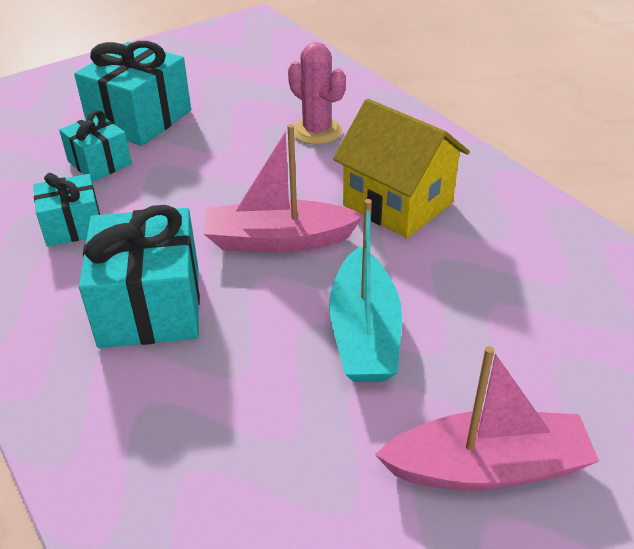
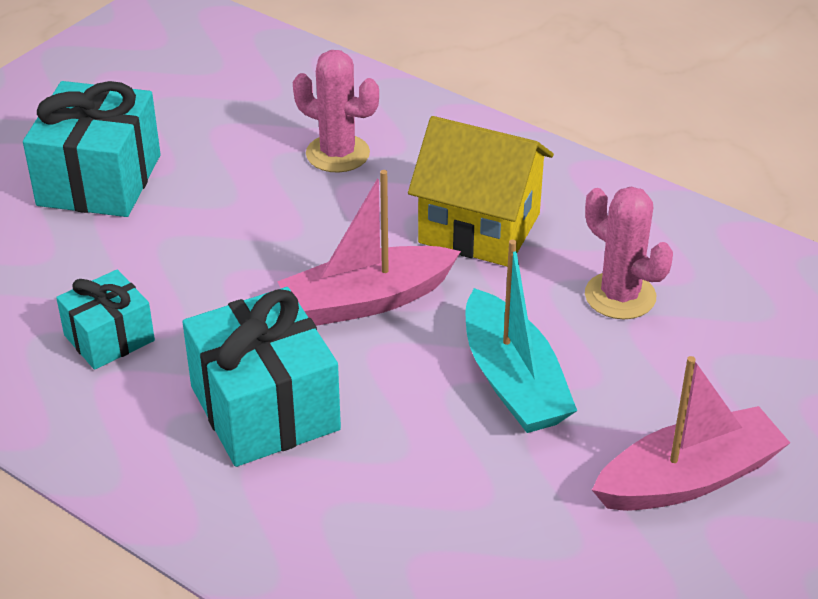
camera: 20 degrees left, 0 degrees up
(99, 163) = (86, 250): turquoise gift -> none
(492, 282) = (620, 296): none -> pink cactus

